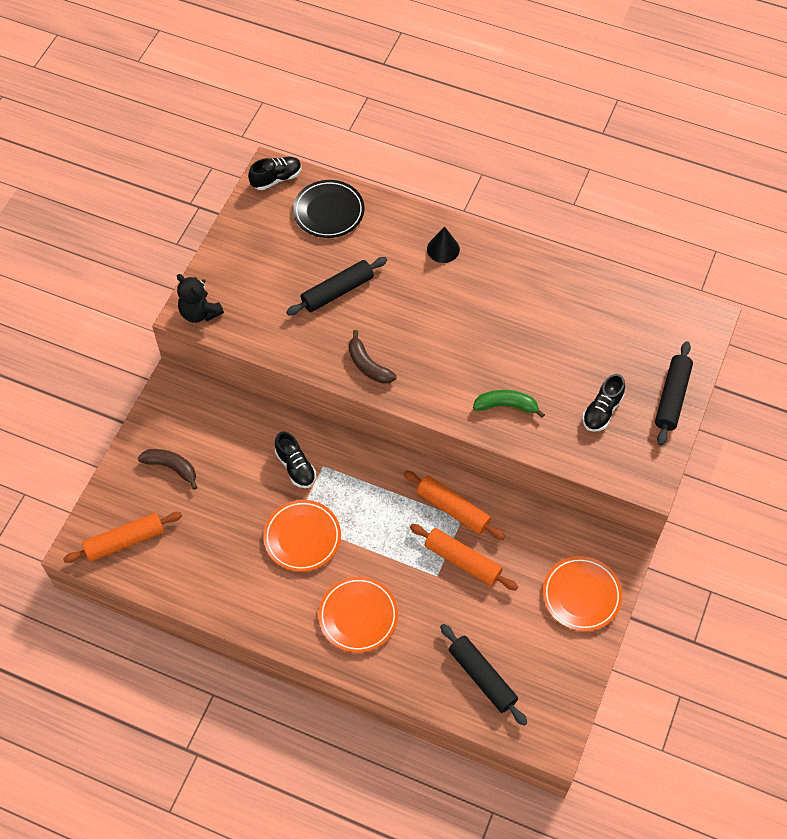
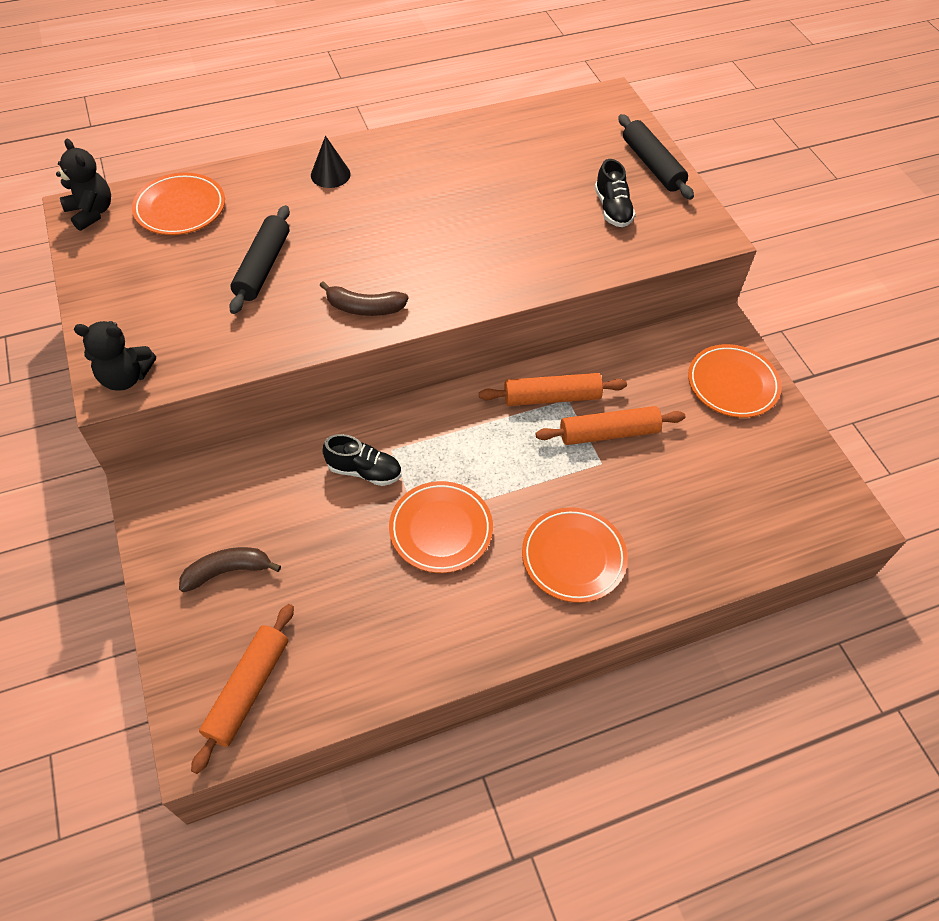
camera: 45 degrees left, 5 degrees down
(276, 179) = (91, 212): black shoe -> black teddy bear
(328, 212) = (180, 208): black plate -> orange plate
(482, 677) = (738, 516): black rolling pin -> none
(506, 406) = (530, 257): green banana -> none

